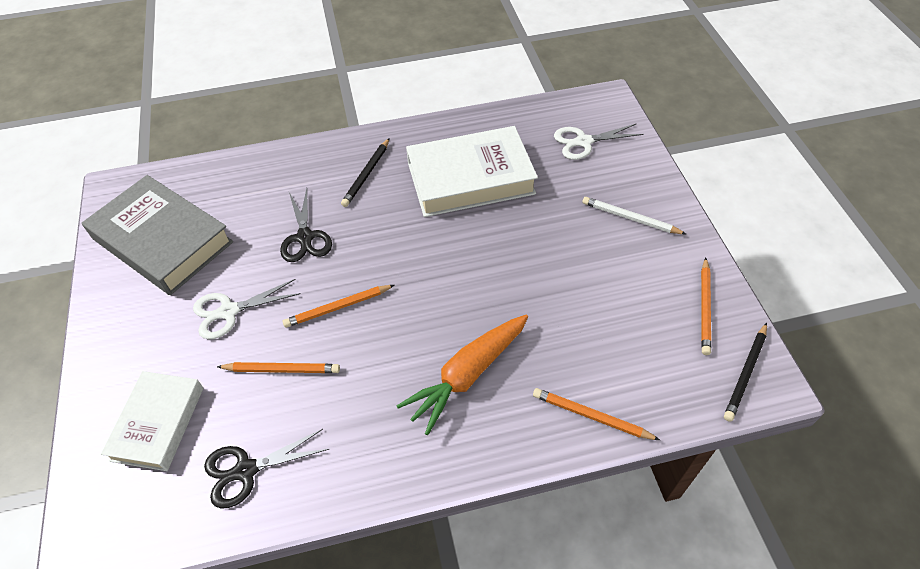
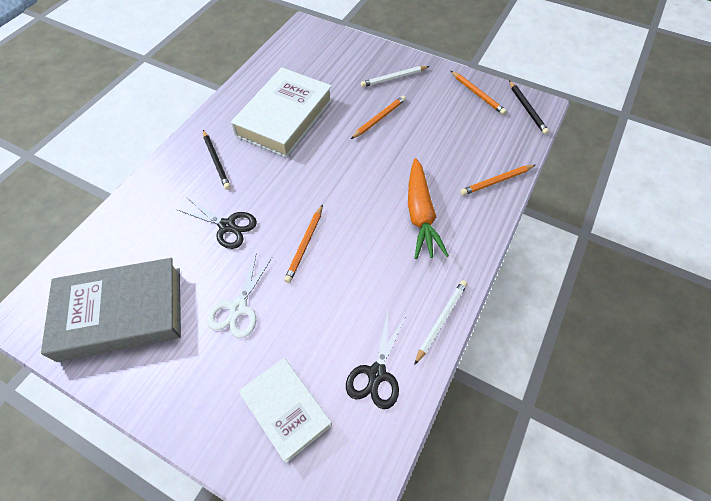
camera: 50 degrees left, 5 degrees up
(282, 369) = (320, 305): orange pencil -> orange pencil (379, 118)
(352, 487) = (441, 320): none -> white pencil
(583, 142) = (321, 56): white scissors -> none

